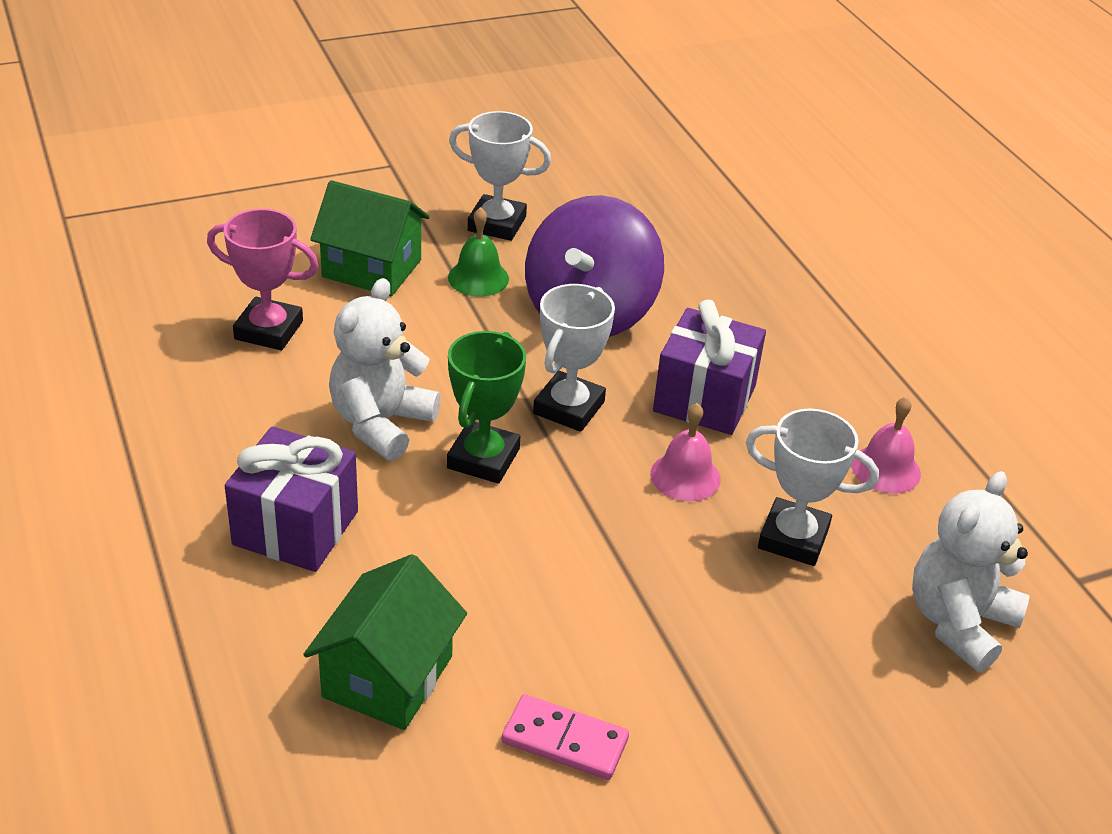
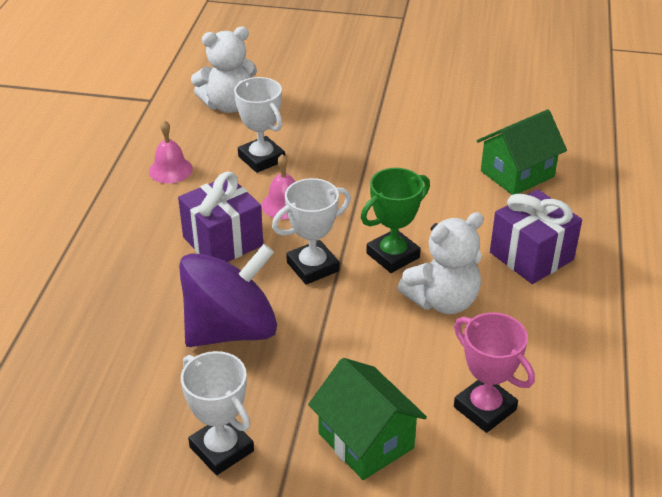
camera: 145 degrees left, 0 degrees up
(478, 278) = (286, 395): green bell -> none
(564, 741) = (450, 127): pink domino -> none

